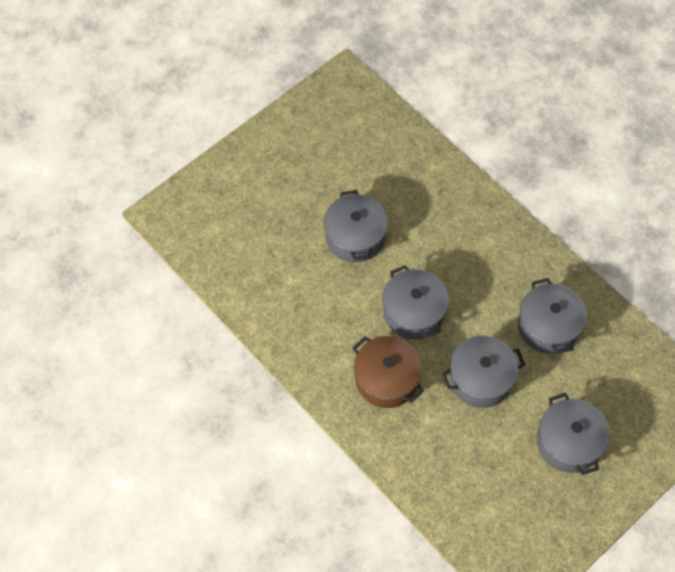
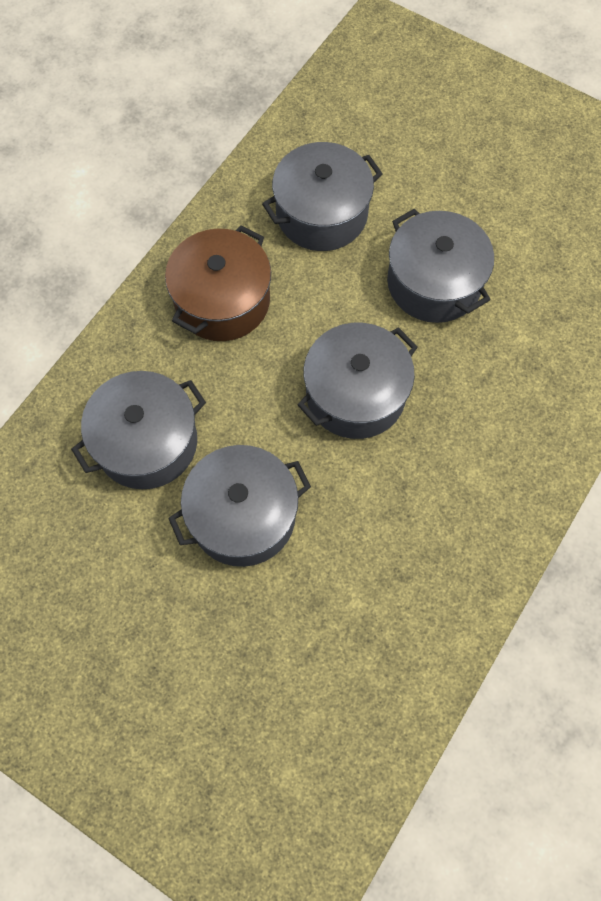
camera: 105 degrees left, 5 degrees up
(386, 379) = (481, 407): brown pot -> brown pot (222, 300)
(568, 442) = (487, 164): grey pot -> grey pot (147, 442)

